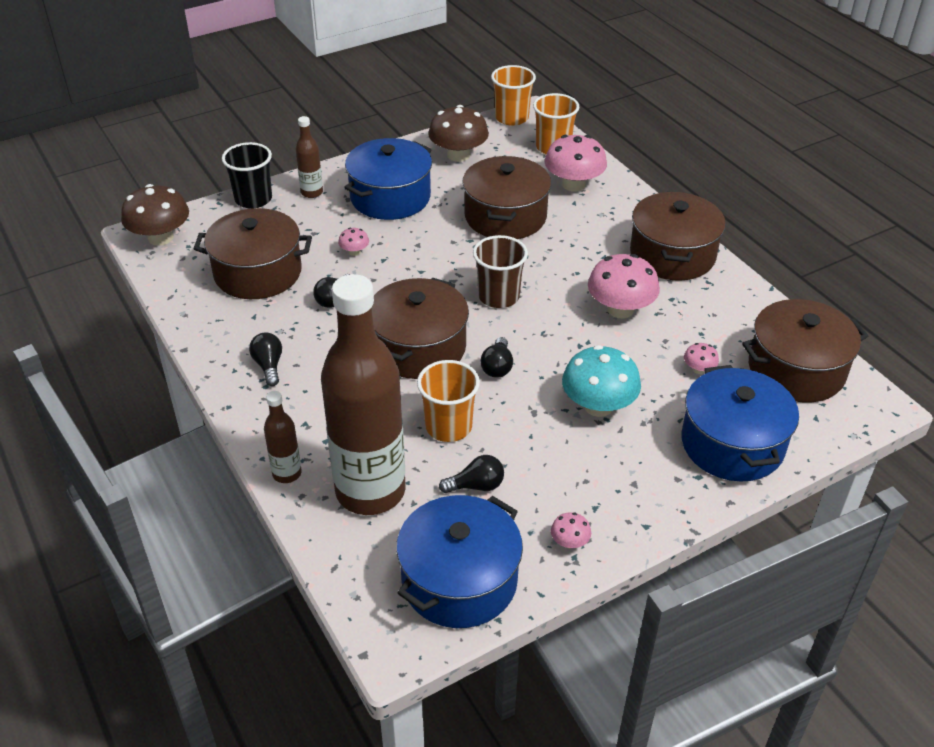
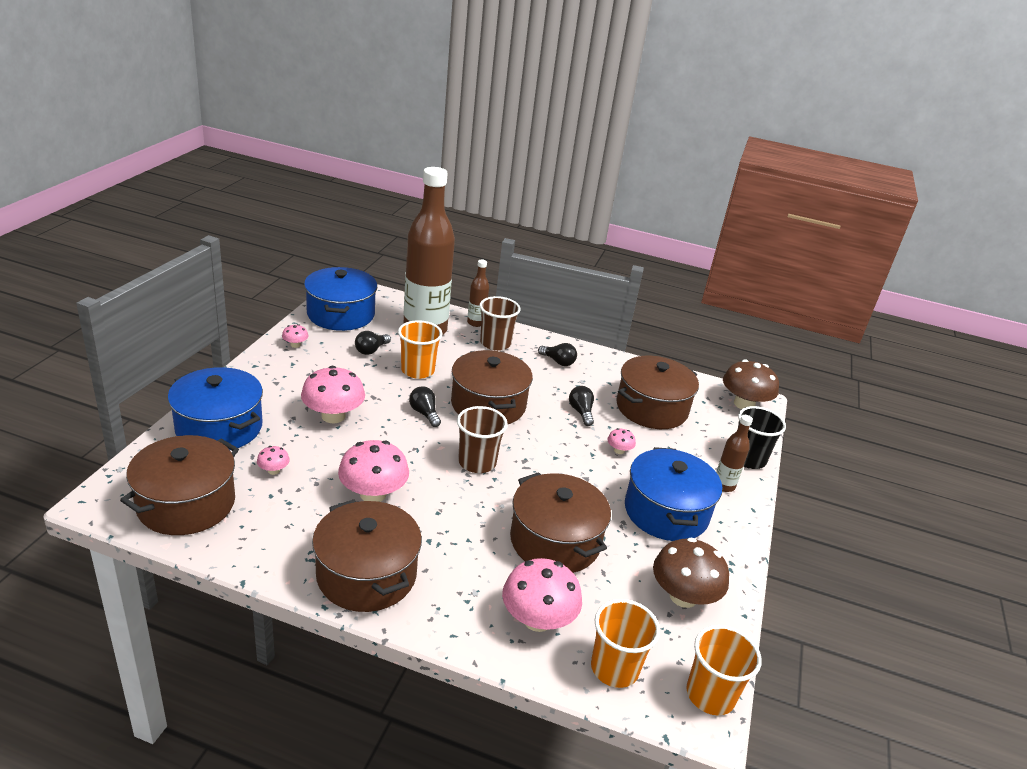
camera: 135 degrees right, 10 degrees down
(306, 426) = (495, 343): none -> brown cup
(598, 406) = (333, 416): turquoise mushroom -> pink mushroom

